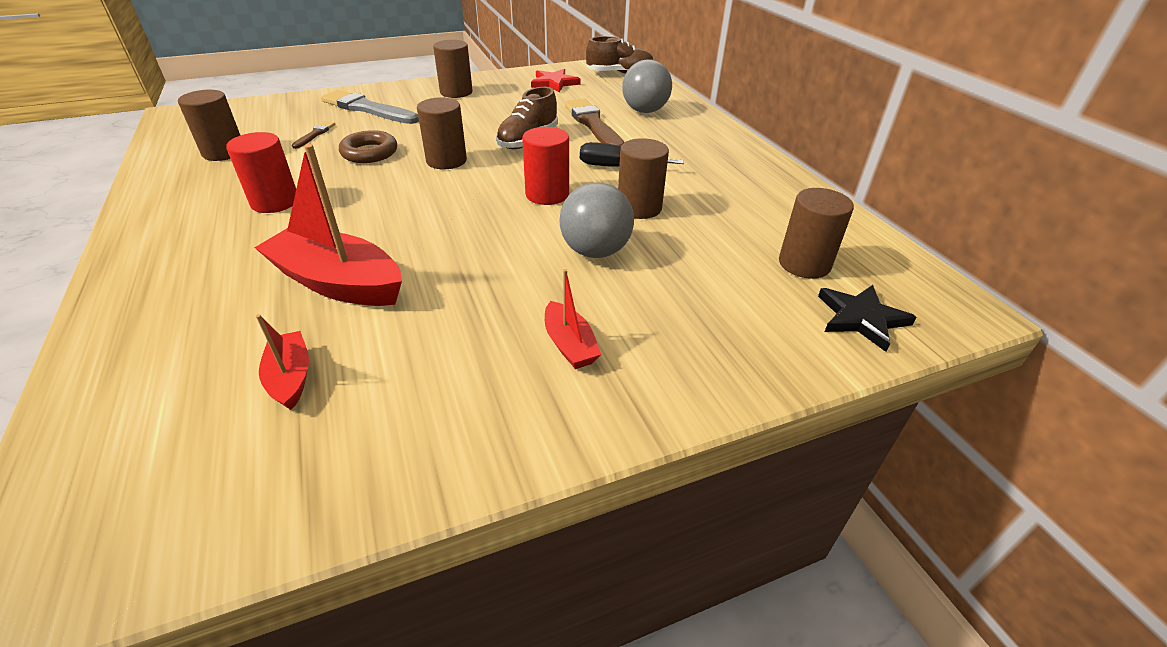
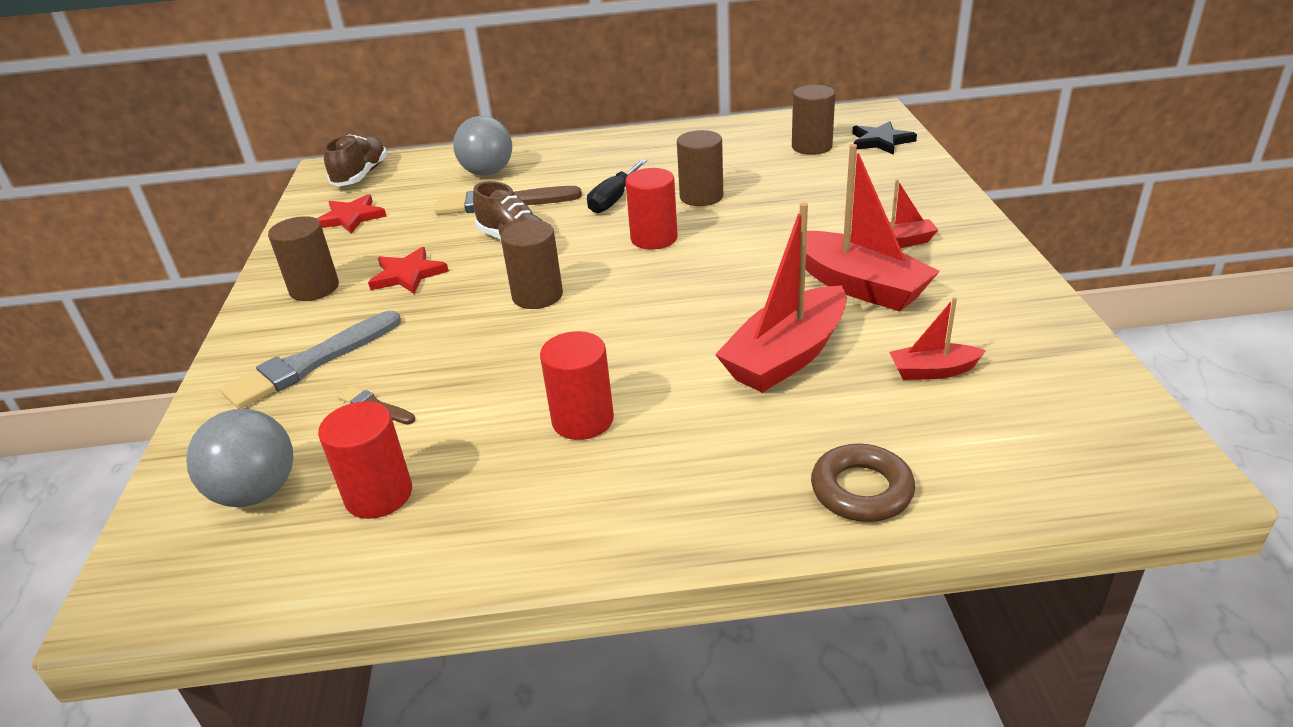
camera: 70 degrees left, 5 degrees down
(224, 152) = (379, 495): brown cylinder -> red cylinder
(369, 153) = (475, 353): brown ring -> brown ring (861, 490)
(465, 319) = (859, 286): none -> red boat
(475, 114) = (408, 275): none -> red star
(595, 251) = (769, 222): grey ball -> grey ball (257, 492)

